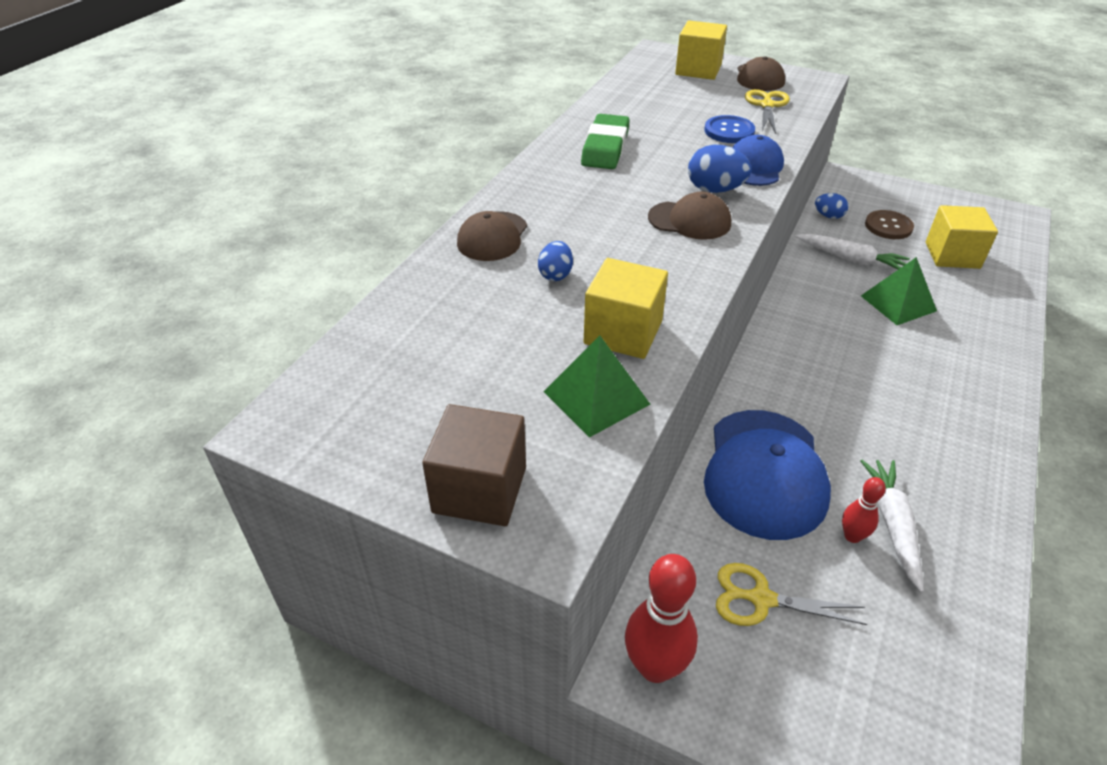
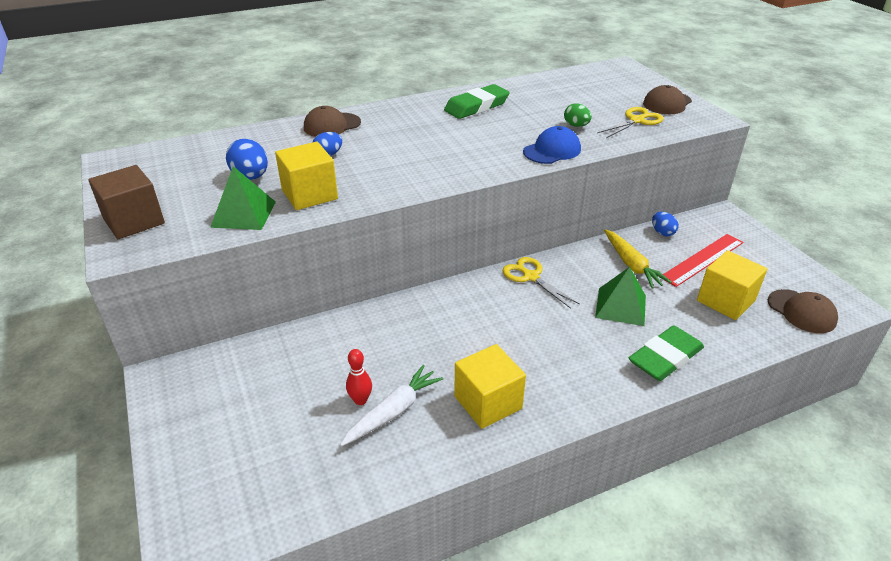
camera: 40 degrees right, 5 degrees down
(655, 667) = (172, 382): red bowling pin -> none
(689, 220) = (451, 161): brown cap -> brown cap (801, 311)
(698, 70) = (628, 85): yellow cube -> yellow cube (488, 402)
(715, 190) = (499, 152): blue egg -> blue egg (251, 177)
(729, 131) = (576, 125): blue button -> green egg
(761, 599) = (264, 392): yellow scissors -> yellow scissors (531, 277)
(764, 473) = (366, 340): blue cap -> none
(850, 259) = (631, 265): white carrot -> yellow carrot
(888, 226) = (702, 259): brown button -> red ruler
(987, 330) = (665, 357): none -> green eraser

